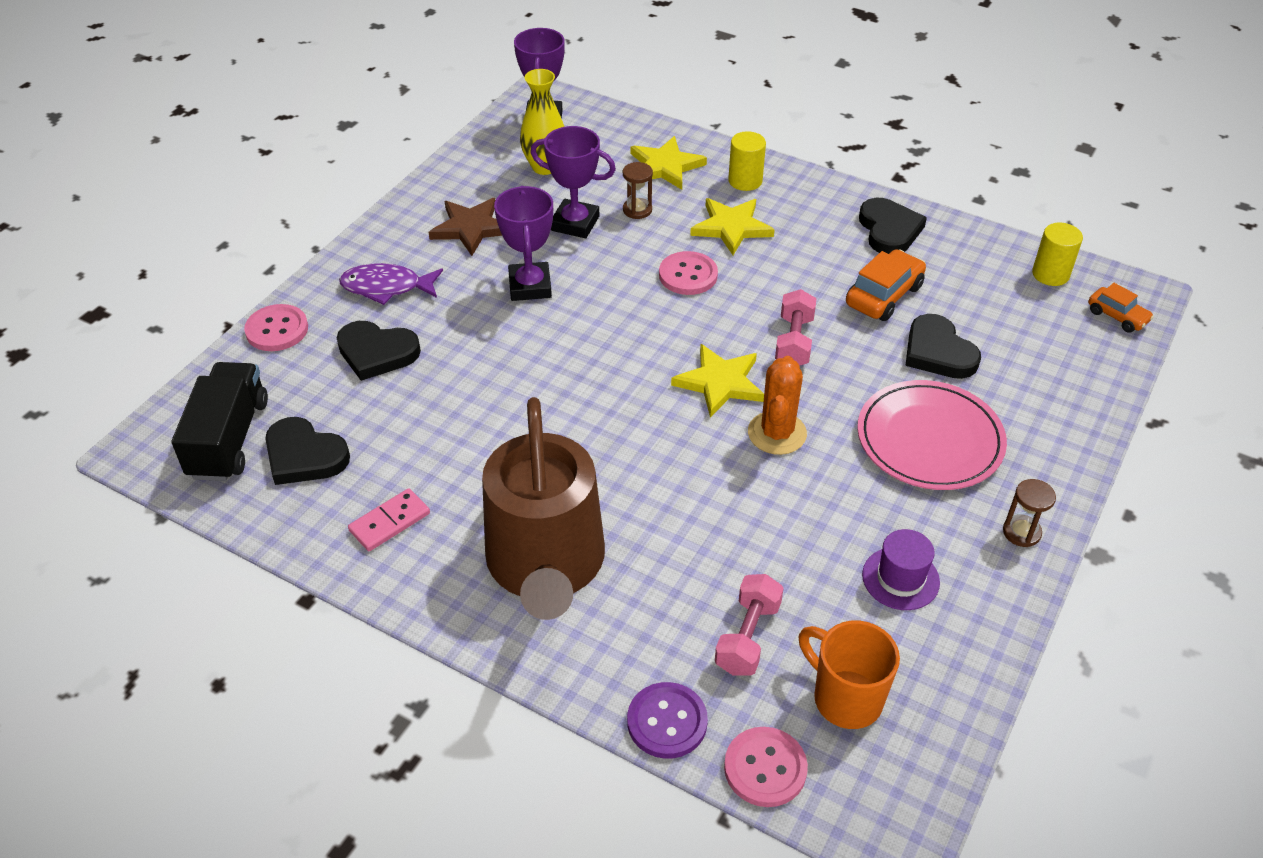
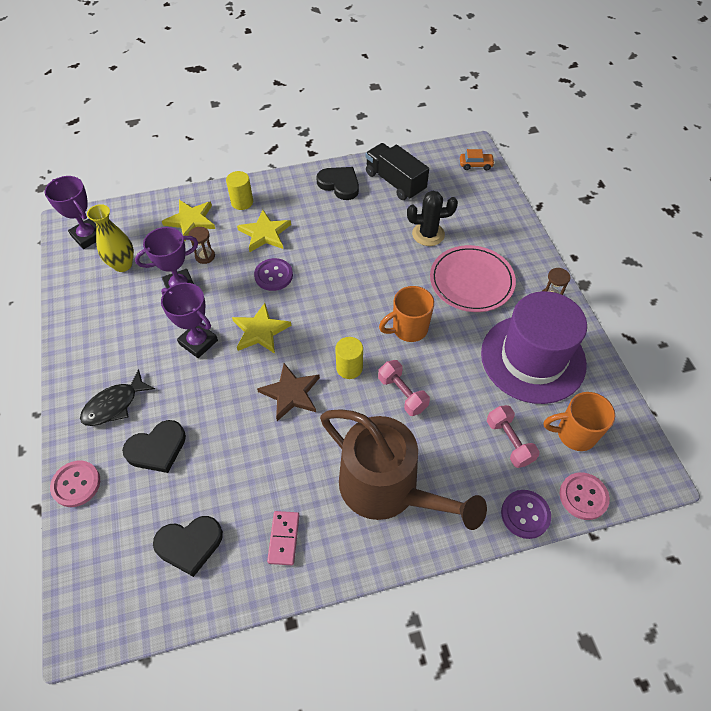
camera: 45 degrees left, 10 degrees up
(229, 439) = (130, 575): black truck -> black truck (395, 182)
(386, 287) = (114, 405): purple fish -> black fish
(471, 228) = (122, 332): brown star -> brown star (291, 393)
(688, 275) = (273, 275): pink button -> purple button
(720, 383) = (354, 323): yellow star -> yellow star (260, 331)
(777, 433) = (408, 329): orange cactus -> orange mug
(794, 342) = (363, 275): pink dumbbell -> pink dumbbell (402, 394)
(884, 295) = (375, 221): orange car -> none
(900, 578) = (533, 358): purple hat -> purple hat, size x2.38
(938, 352) = (428, 234): black heart -> black cactus
(1050, 274) = (429, 161): yellow cylinder -> yellow cylinder (349, 368)

